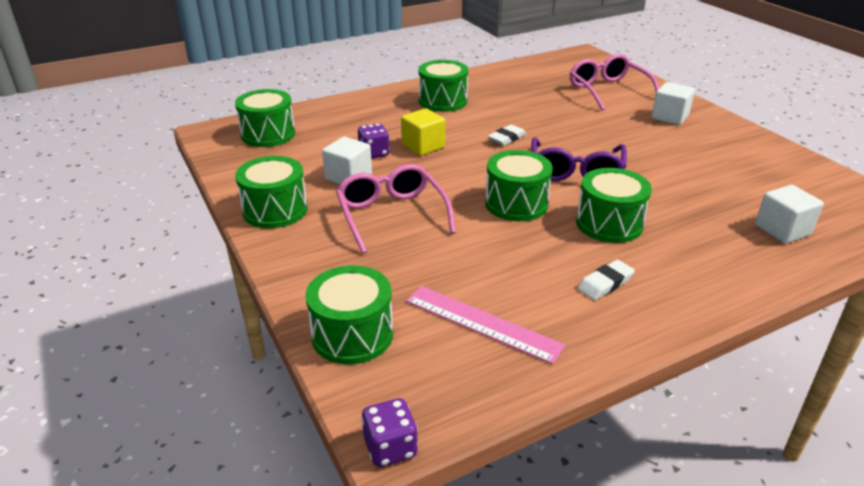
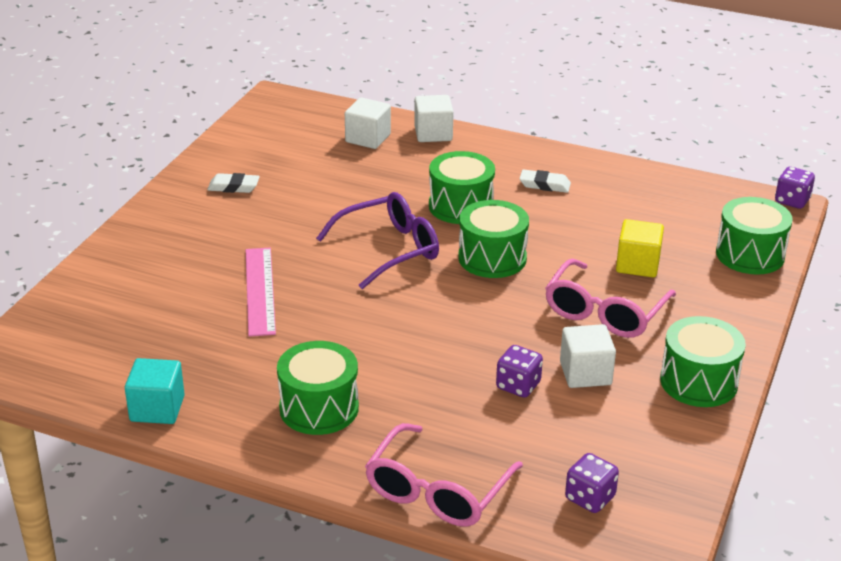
camera: 130 degrees left, 0 degrees up
(268, 134) = (590, 498): green drum -> purple dice
(423, 146) = (458, 361): yellow cube -> yellow cube (637, 265)
(482, 323) = (659, 213): pink ruler -> pink ruler (260, 291)
(498, 72) = (157, 409): none -> turquoise cube
(507, 138) = (367, 315): white eraser -> white eraser (233, 187)
(607, 90) = (139, 297): pink glasses -> pink glasses (437, 491)
(669, 117) = (184, 235): white cube -> white cube (433, 134)

